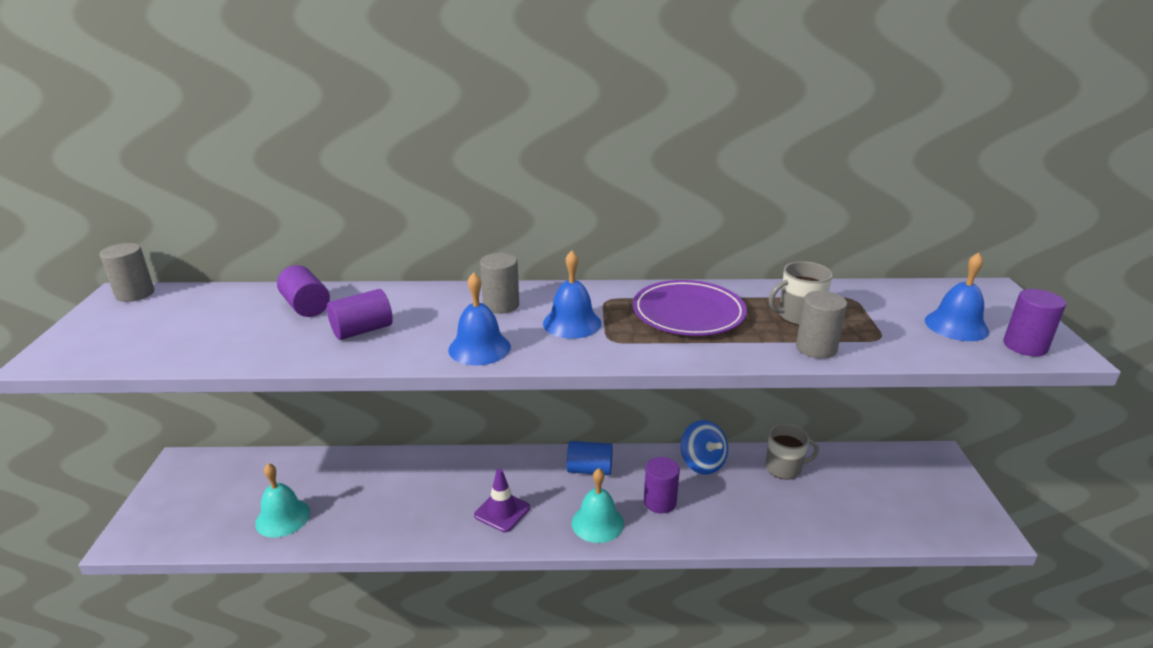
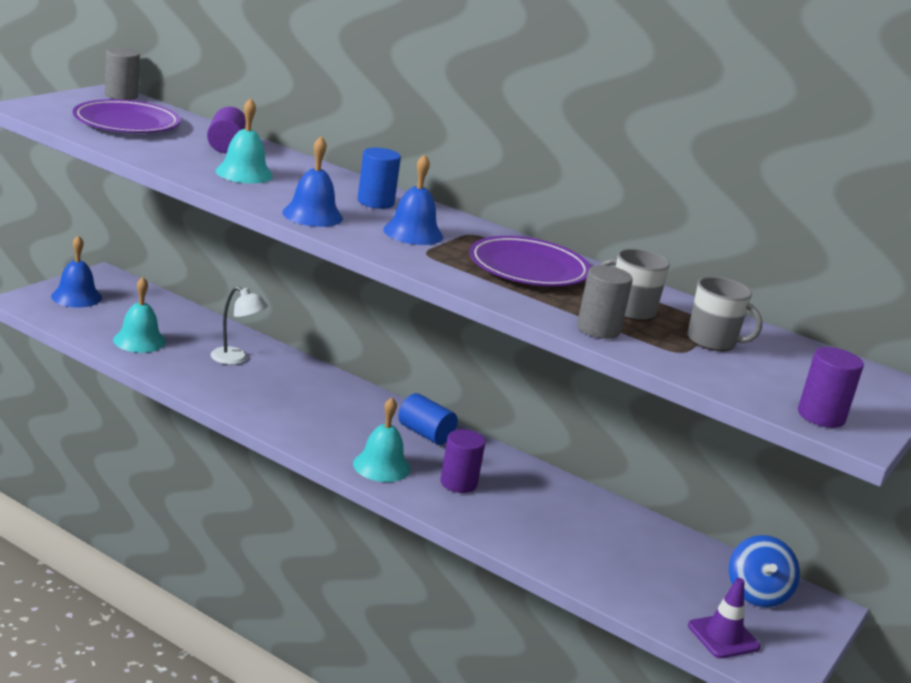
camera: 30 degrees right, 5 degrees down
(181, 325) = (126, 123): none -> purple plate
(362, 330) = (244, 173): purple cylinder -> turquoise bell
(382, 486) = (236, 359): none -> white lamp
(501, 305) = (375, 202): grey cylinder -> blue cylinder
(502, 511) = (310, 420): purple traffic cone -> purple traffic cone (723, 636)
(702, 463) = (541, 482): blue spinning top -> blue spinning top (757, 593)
(784, 468) = (622, 526): grey mug -> grey mug (712, 341)
(956, 325) = (781, 379): blue bell -> blue bell (76, 297)

